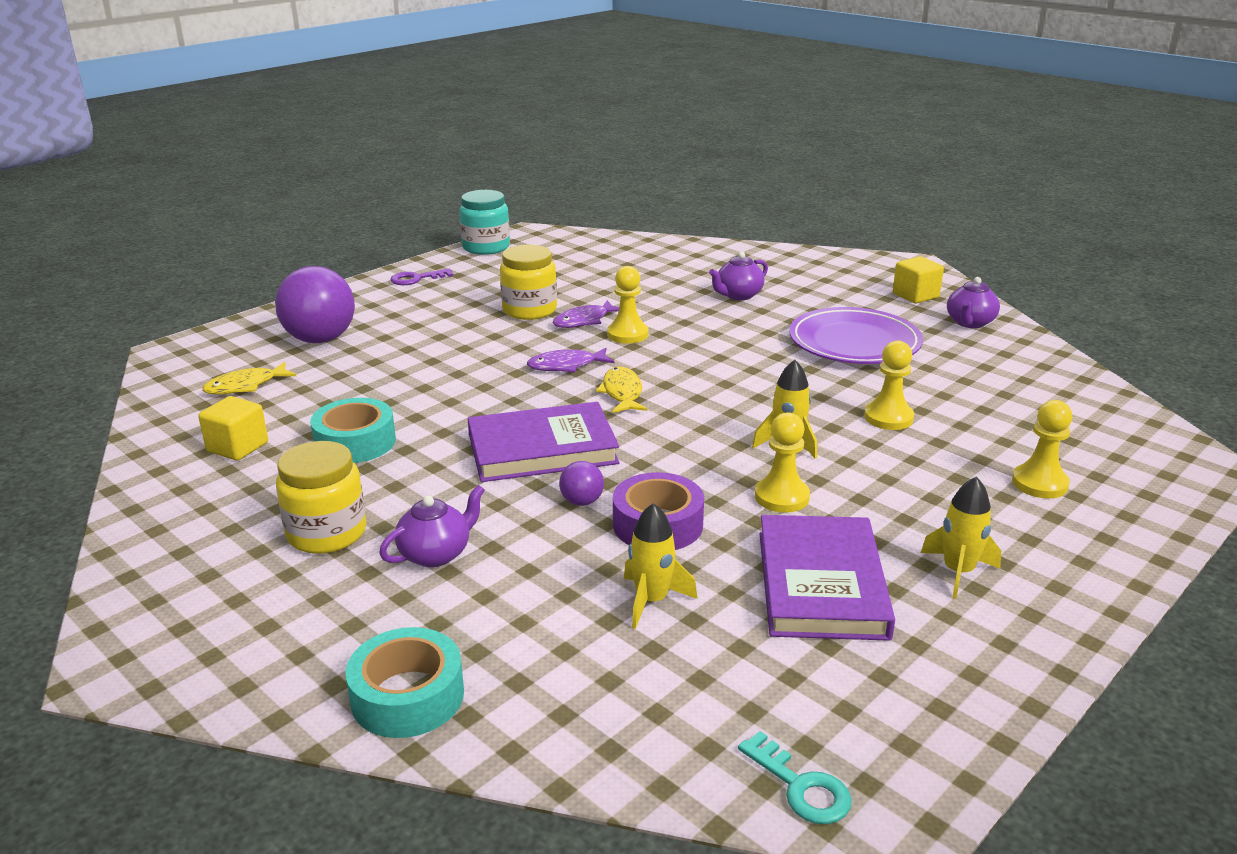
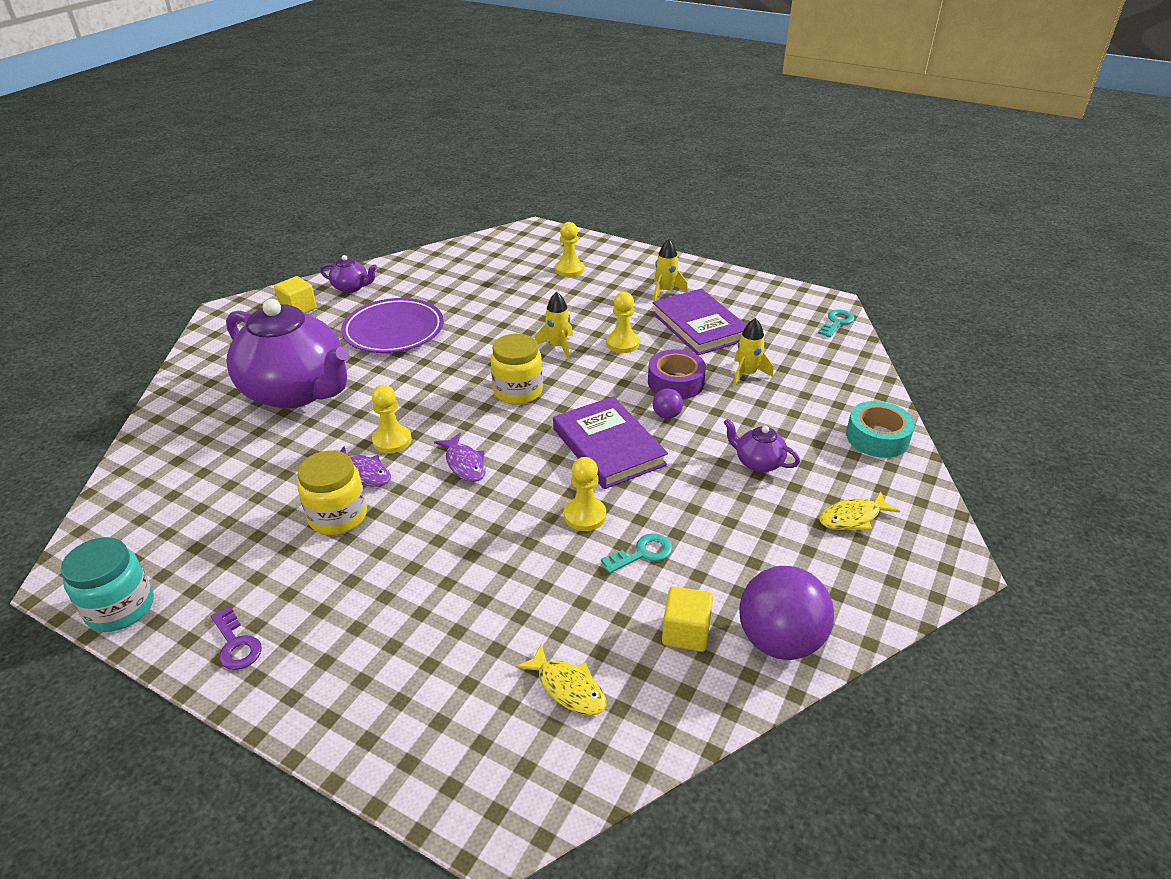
camera: 105 degrees left, 10 degrees up
(320, 339) = (436, 670): purple ball -> purple ball (779, 640)
(327, 533) = (768, 522): yellow jar -> yellow jar (518, 391)
(355, 442) = (643, 553): turquoise tape -> turquoise key
(622, 393) = (506, 425): yellow fish -> yellow fish (852, 517)
(738, 295) = (297, 391): purple teapot -> purple teapot, size x2.44
(821, 584) = (699, 326): purple book -> purple book turned 75 degrees clockwise
(888, 418) = (509, 313): yellow pawn -> yellow pawn (585, 515)

